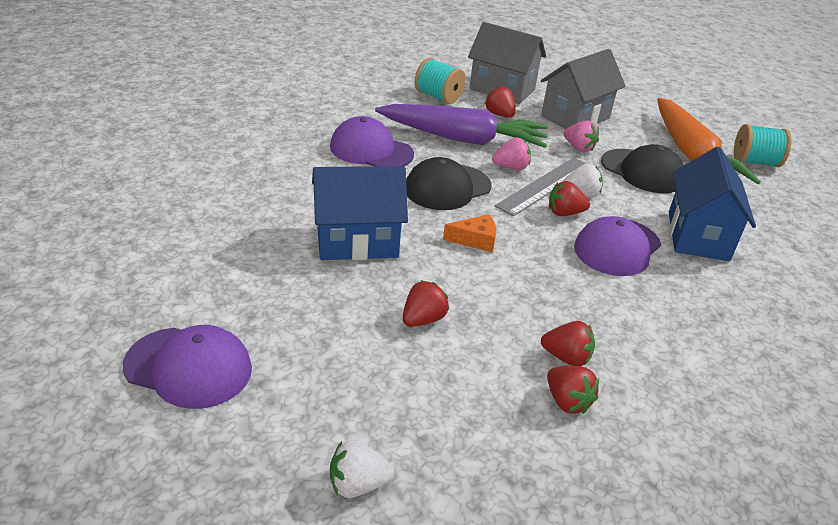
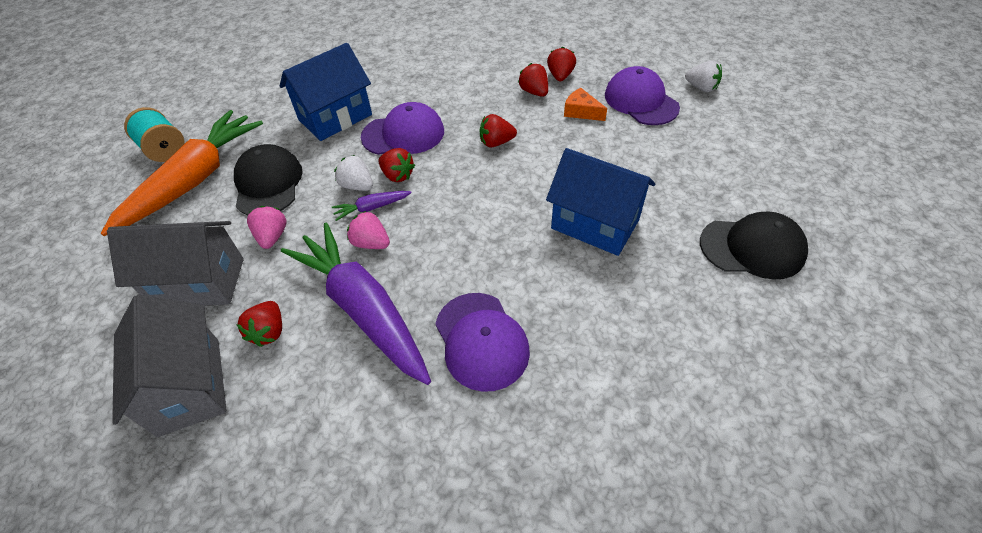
camera: 135 degrees left, 15 degrees up
(189, 367) = (776, 178): purple cap -> purple cap (641, 101)
(423, 319) = (598, 144): red strawberry -> red strawberry (496, 142)
(438, 97) = (288, 415): turquoise spool -> none
(447, 187) = (459, 246): black cap -> black cap (752, 248)
(475, 240) = (498, 184): orange cheese -> orange cheese (581, 112)
(545, 186) = (372, 208): grey ruler -> purple carrot

